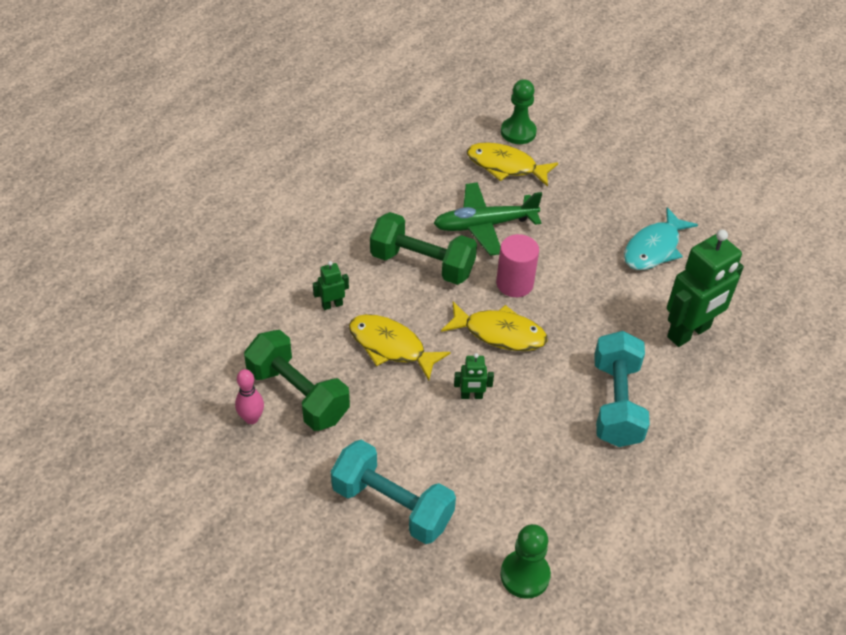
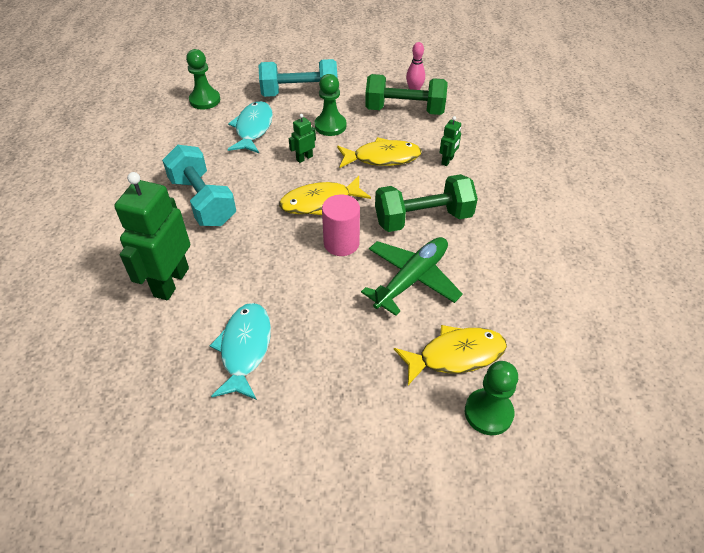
camera: 145 degrees right, 0 degrees up
(403, 424) = (330, 126): none -> green pawn
(496, 478) = (253, 128): none -> turquoise fish

